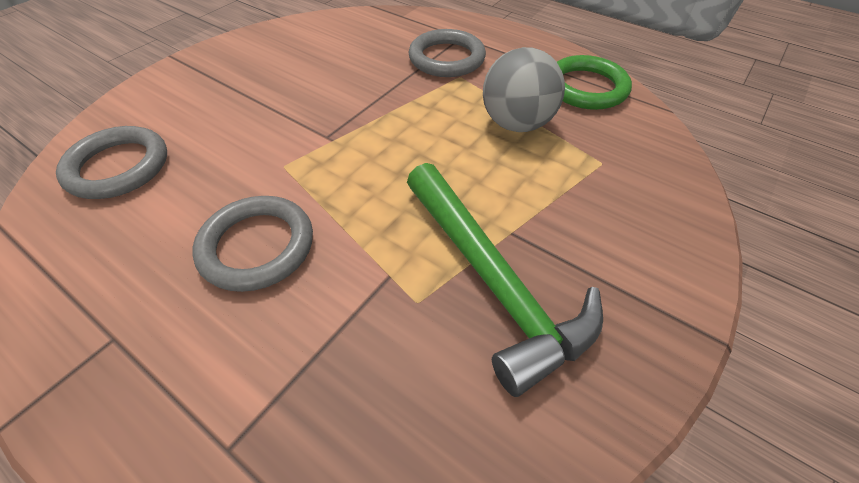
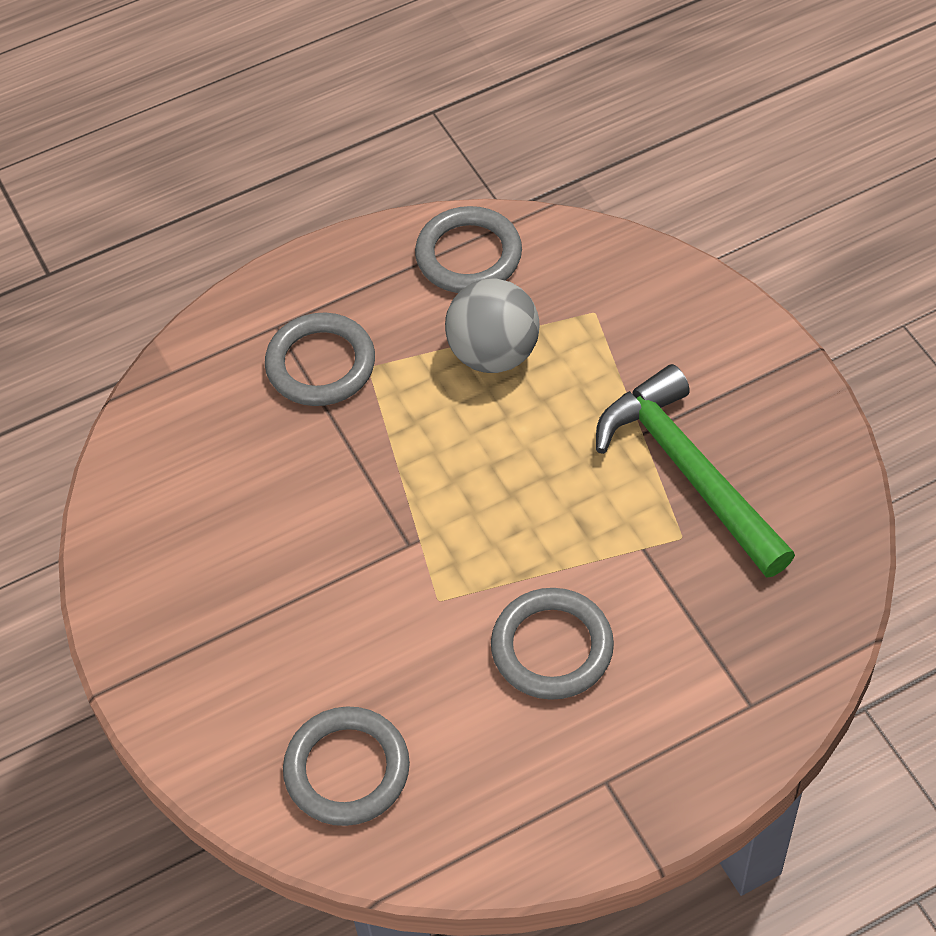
camera: 60 degrees left, 5 degrees up
(493, 280) = (688, 472): green hammer -> green hammer turned 120 degrees counterclockwise
(586, 87) = (468, 255): green ring -> grey ring

